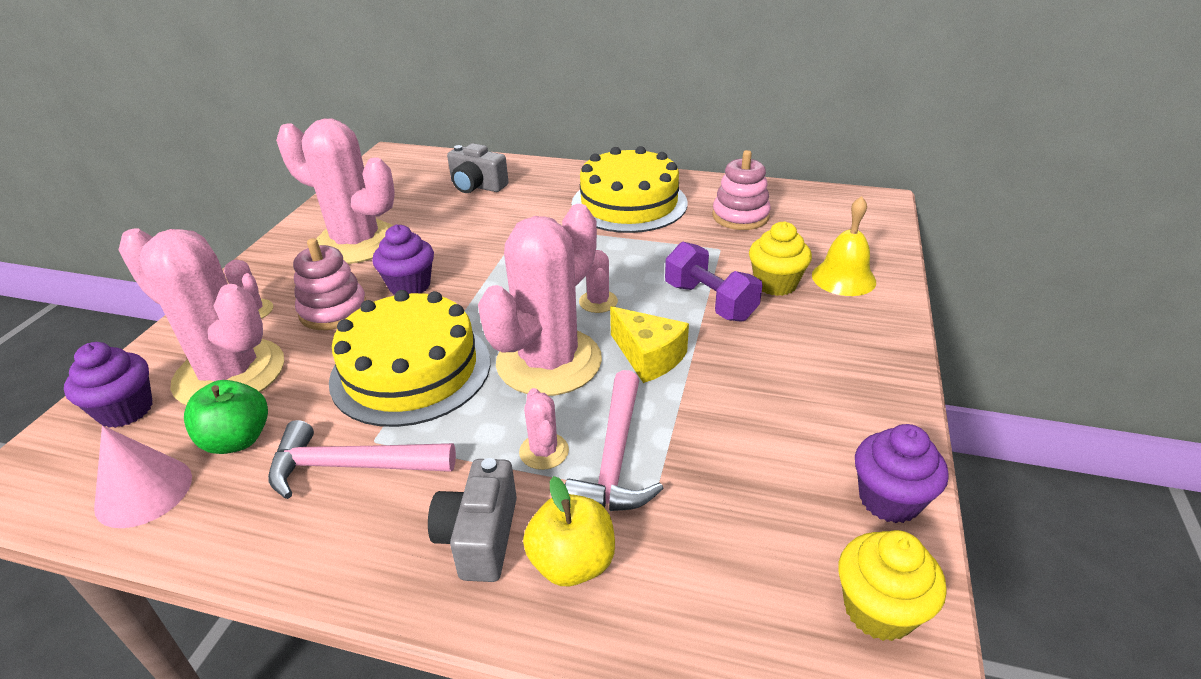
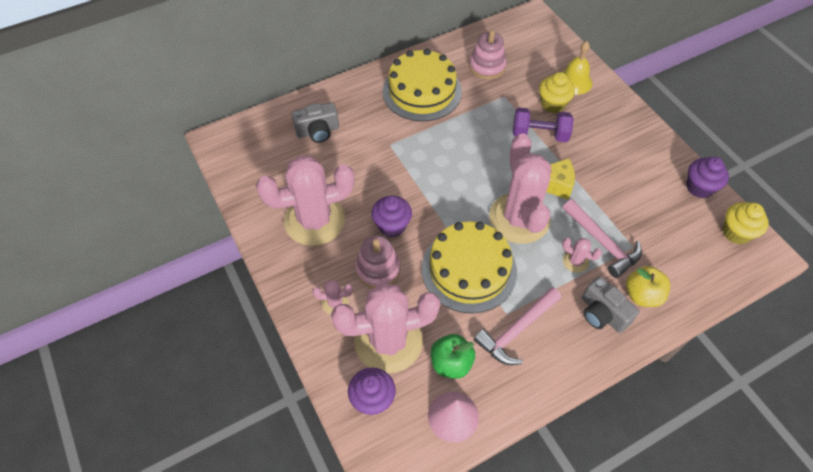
camera: 45 degrees left, 20 degrees up
(598, 302) = (494, 169): pink cactus -> none

